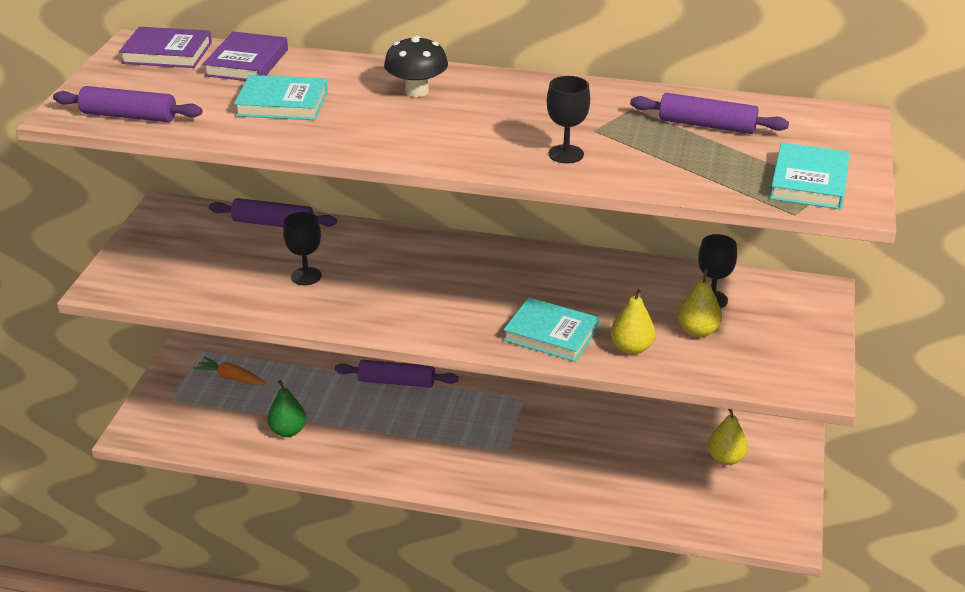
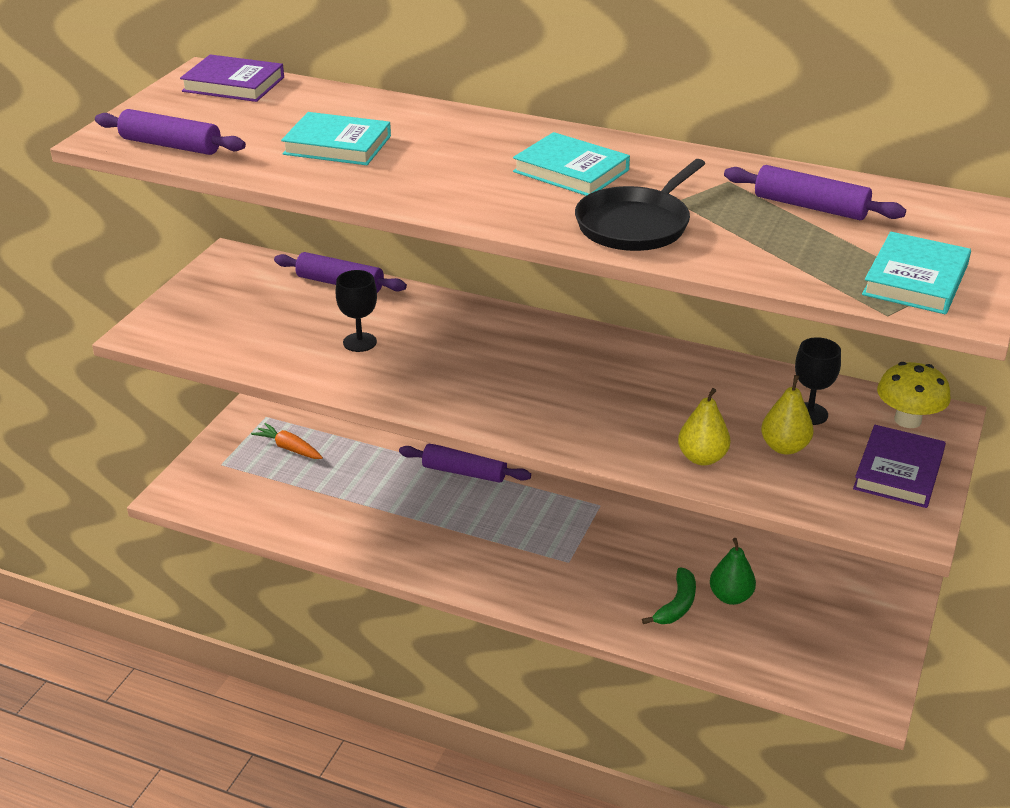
camera: 10 degrees right, 0 degrees up
(247, 62) = (314, 100): purple book -> purple book (898, 471)
(288, 431) = (335, 511): green pear -> green pear (730, 597)
(417, 91) = (488, 144): black mushroom -> none
(551, 334) = (614, 432): turquoise book -> turquoise book (571, 171)
(566, 154) = (635, 224): black goblet -> black pan
(608, 477) = (676, 605): none -> green banana
(725, 458) = (817, 600): yellow pear -> none
(793, 296) = (907, 420): none -> yellow mushroom

